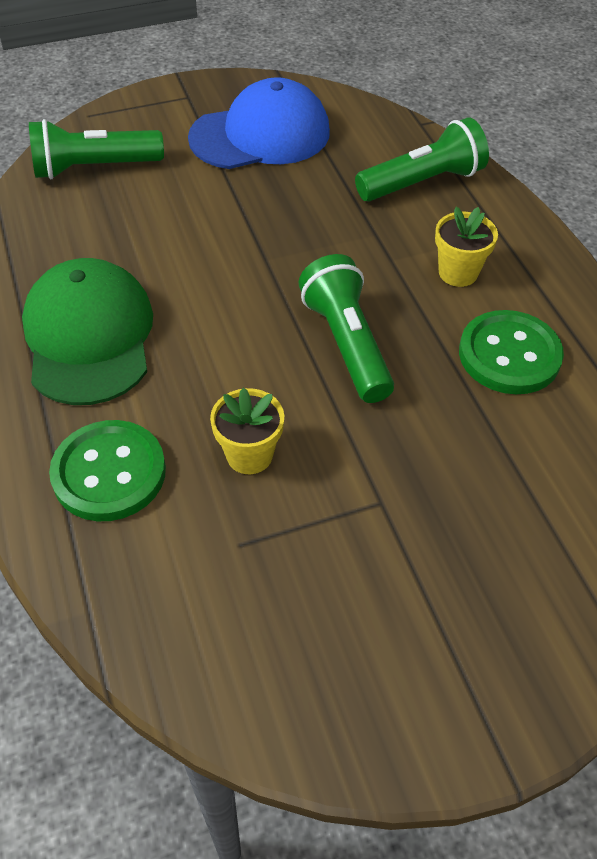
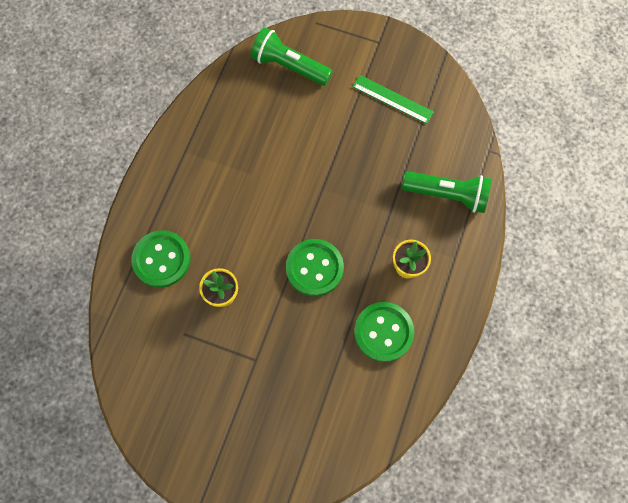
camera: 40 degrees right, 20 degrees up
(89, 336) = (207, 178): green cap -> none
(260, 135) = (392, 99): blue cap -> green ruler
(346, 344) = (314, 268): green flashlight -> green button

